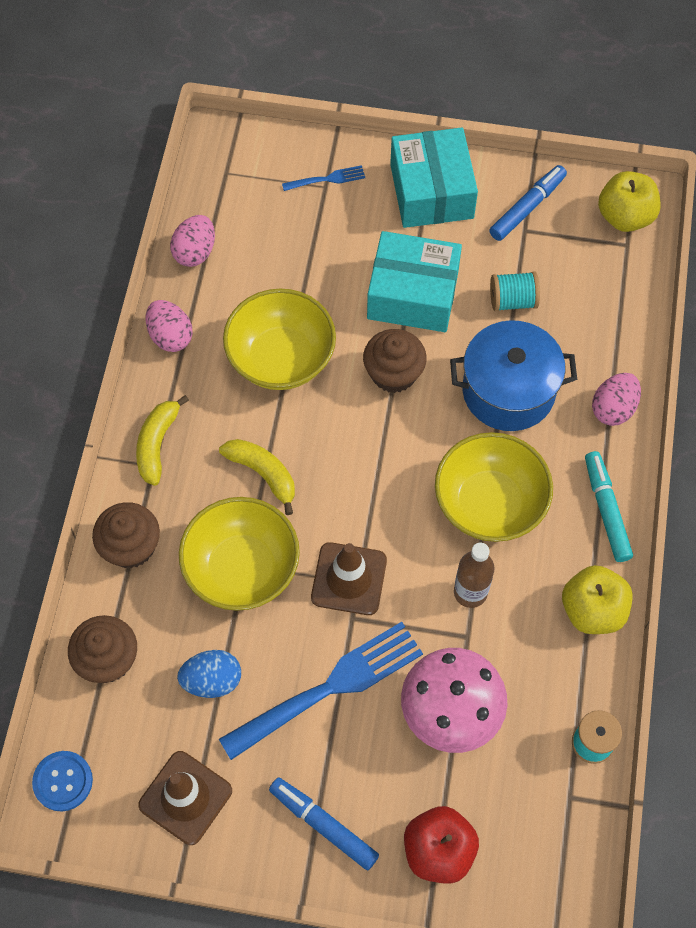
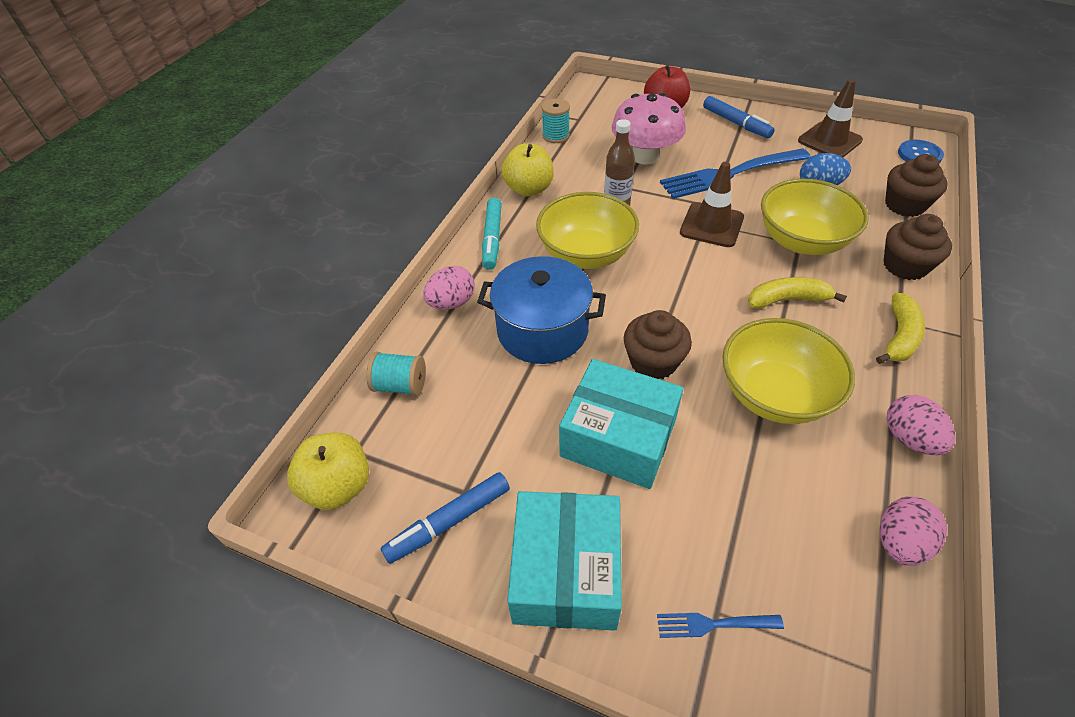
camera: 165 degrees left, 15 degrees down
(263, 474) = (787, 299): yellow banana -> yellow banana turned 120 degrees clockwise
(513, 301) = (508, 412): turquoise spool -> turquoise spool (400, 385)

